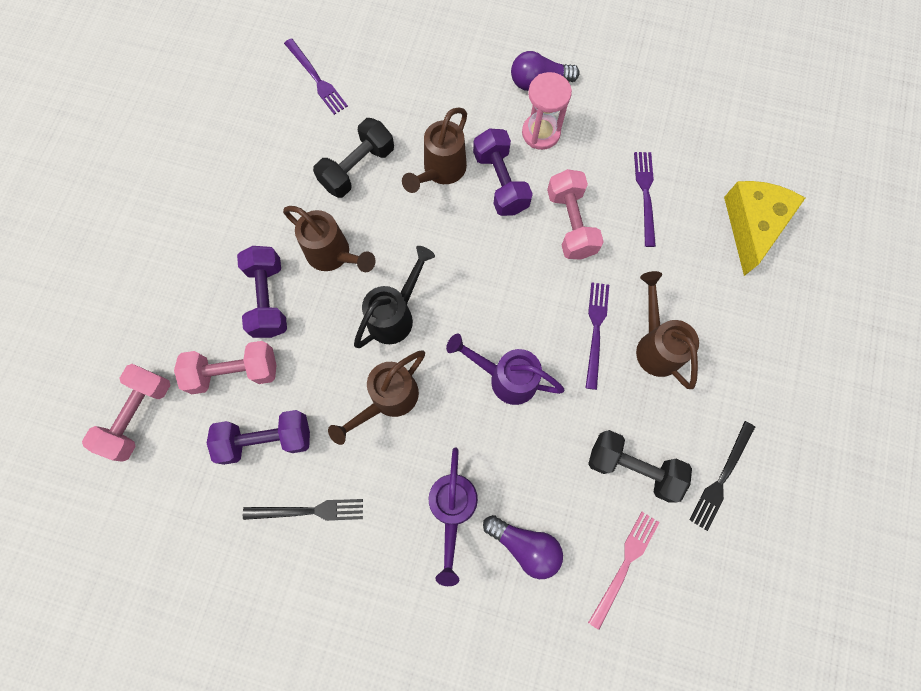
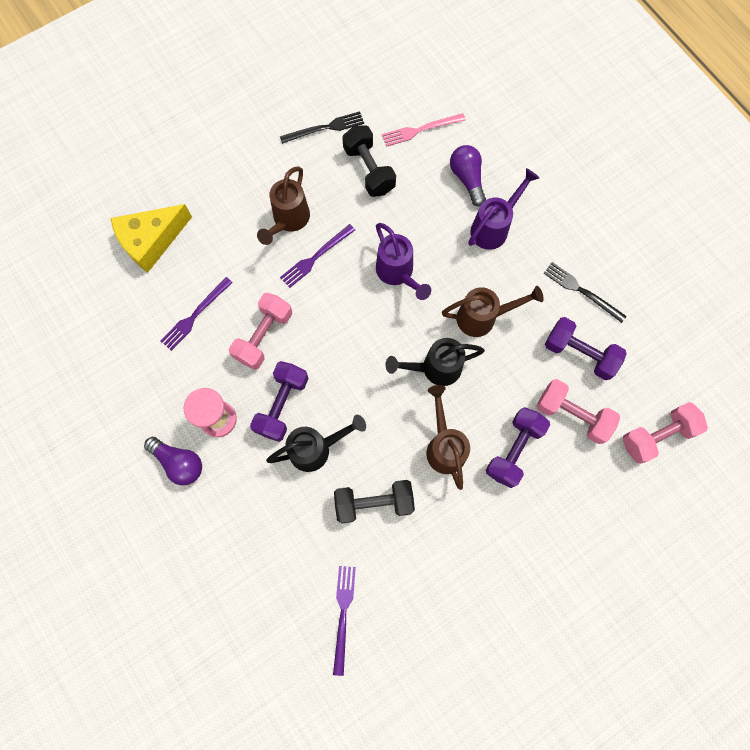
camera: 140 degrees left, 0 degrees up
(440, 172) = (316, 448): brown watering can -> black watering can

